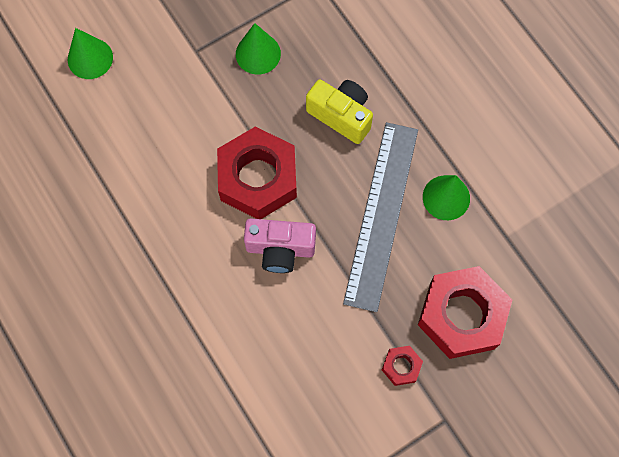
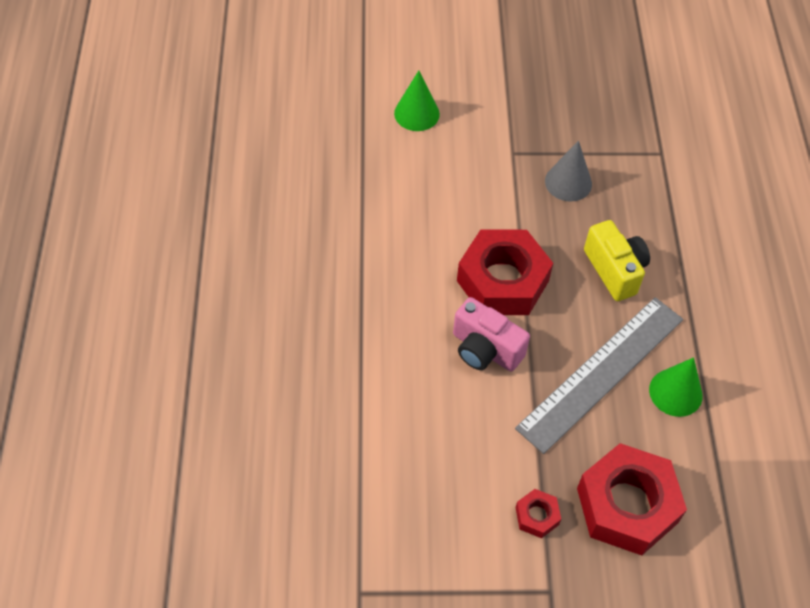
camera: 30 degrees right, 15 degrees down
(258, 53) = (568, 182): green cone -> grey cone

